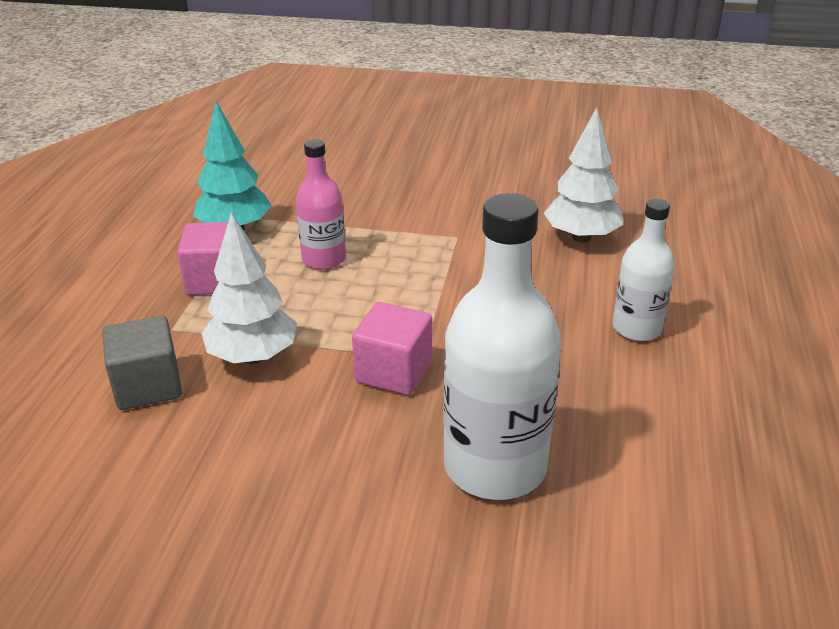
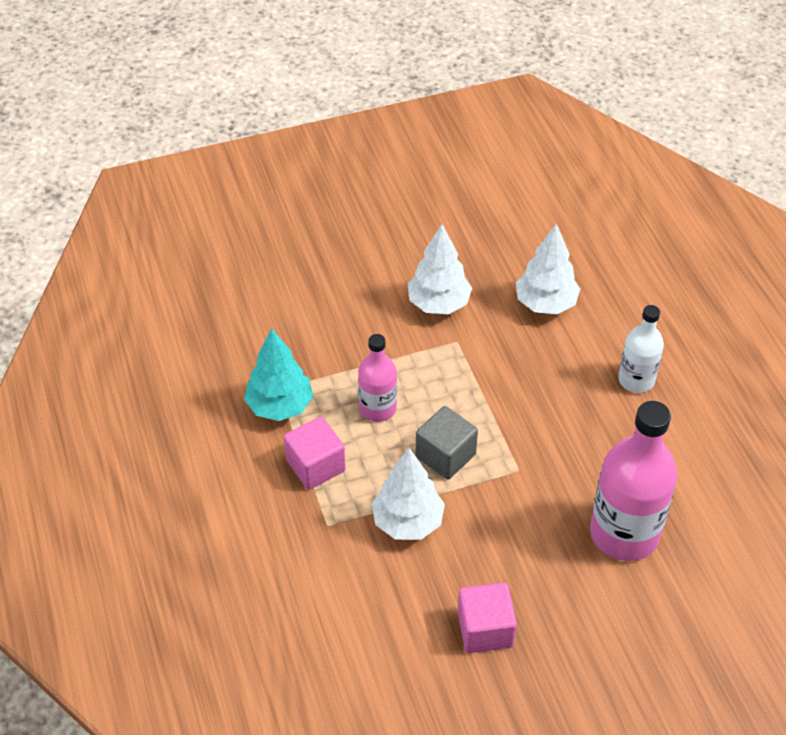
camera: 30 degrees left, 15 degrees up
(148, 386) = (359, 580): grey cube -> grey cube (445, 455)
(394, 372) = (510, 490): pink cube -> pink cube (485, 629)
(466, 206) = (438, 304): none -> white tree
(495, 466) = (624, 533): white bottle -> pink bottle

